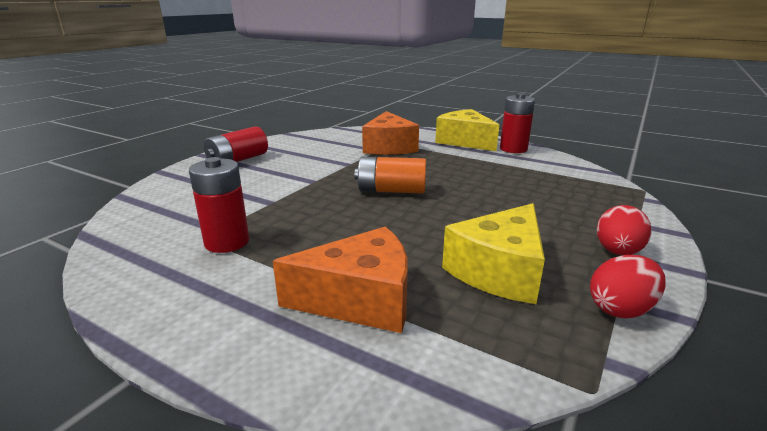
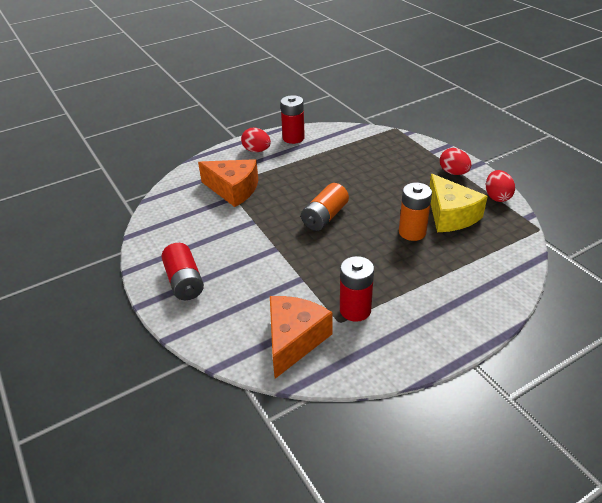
camera: 60 degrees left, 15 degrees up
(360, 299) = (452, 269): orange cheese -> orange cheese (294, 340)
(420, 248) = (412, 232): none -> orange battery
(464, 141) = (256, 150): yellow cheese -> red egg

